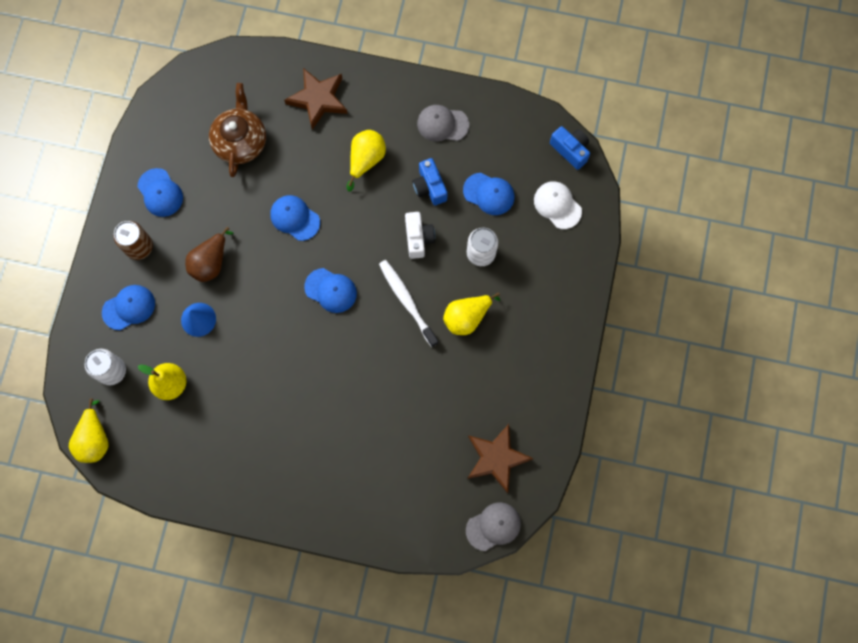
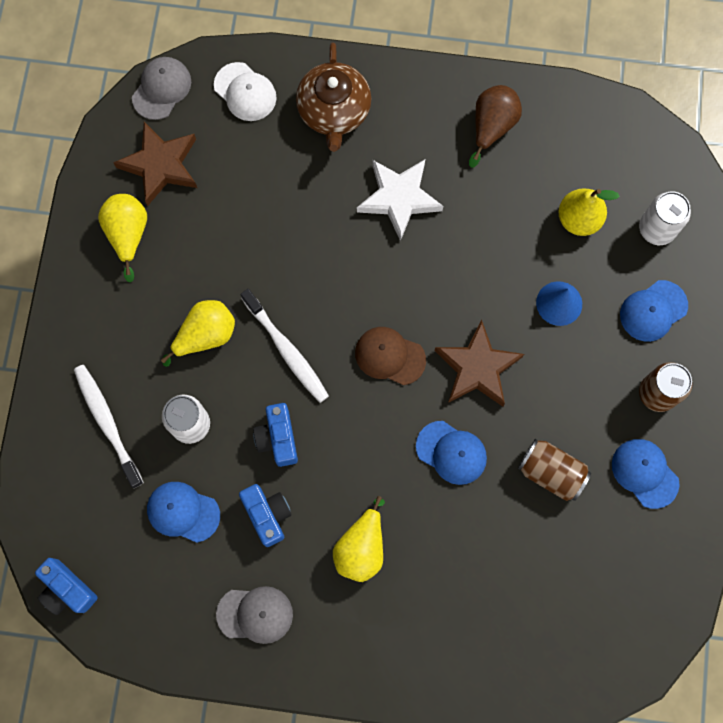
camera: 175 degrees right, 0 degrees up
(94, 439) = (660, 147): yellow pear -> yellow pear (128, 234)
(211, 262) = (556, 380): brown pear -> brown pear (492, 127)
(226, 199) = (551, 472): none -> brown can
(240, 141) = (545, 561): brown teapot -> brown teapot (334, 111)
(309, 413) = (399, 198): none -> white star
(318, 99) = (442, 638): brown star -> brown star (477, 368)
(331, 290) = (389, 356): blue cap -> brown cap
(418, 238) = (278, 438): white camera -> blue camera
(493, 526) = (161, 89): grey cap -> grey cap turned 150 degrees clockwise
(541, 259) = (107, 423): none -> white toothbrush
(557, 205) = (86, 503): white cap -> white cap (245, 92)

